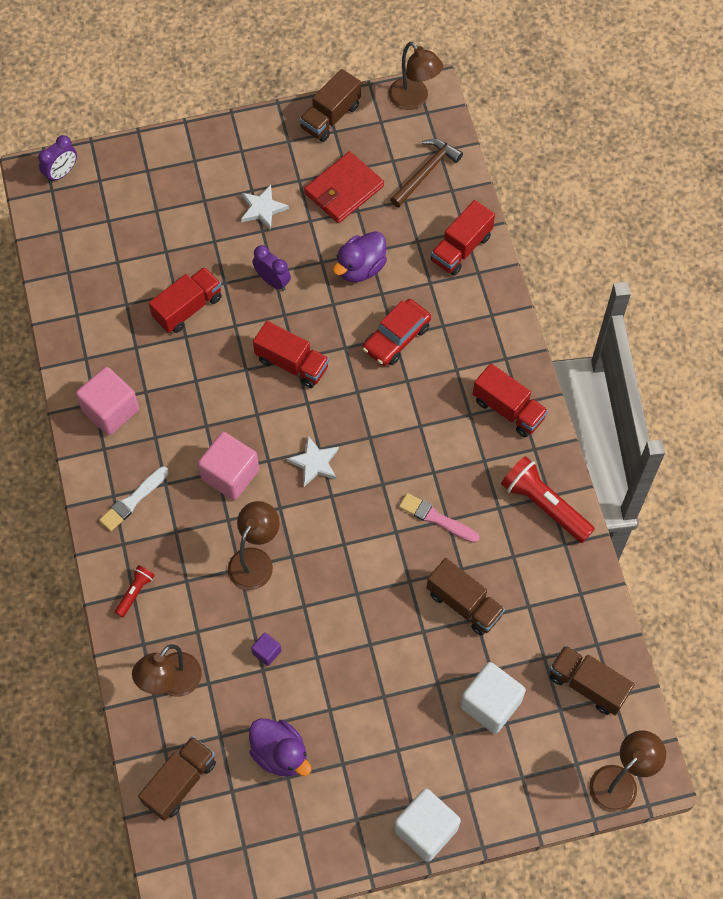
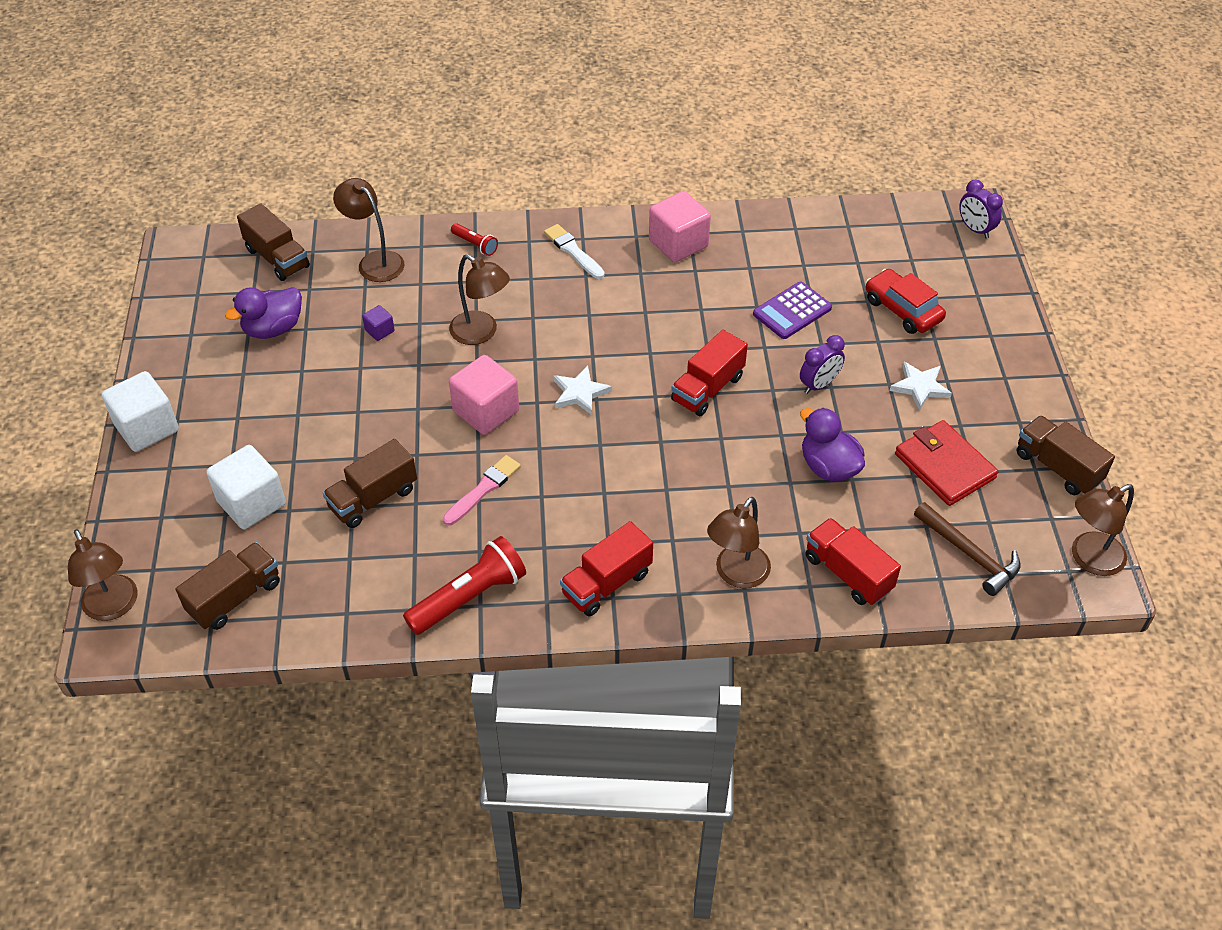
camera: 100 degrees right, 15 degrees down
(188, 308) = (792, 311): red truck -> purple calculator
(230, 474) = (583, 324): pink cube -> pink cube (486, 411)
(396, 338) = (726, 487): red car -> red car (902, 310)
(479, 321) = (736, 574): none -> brown lamp

